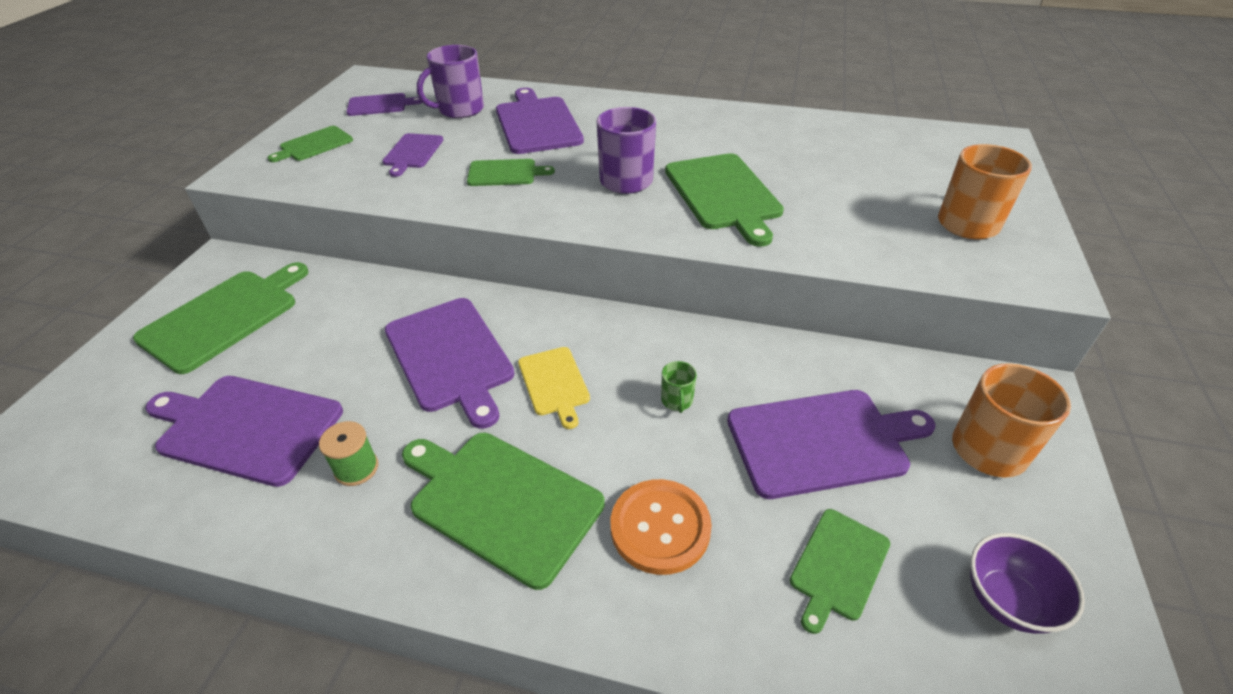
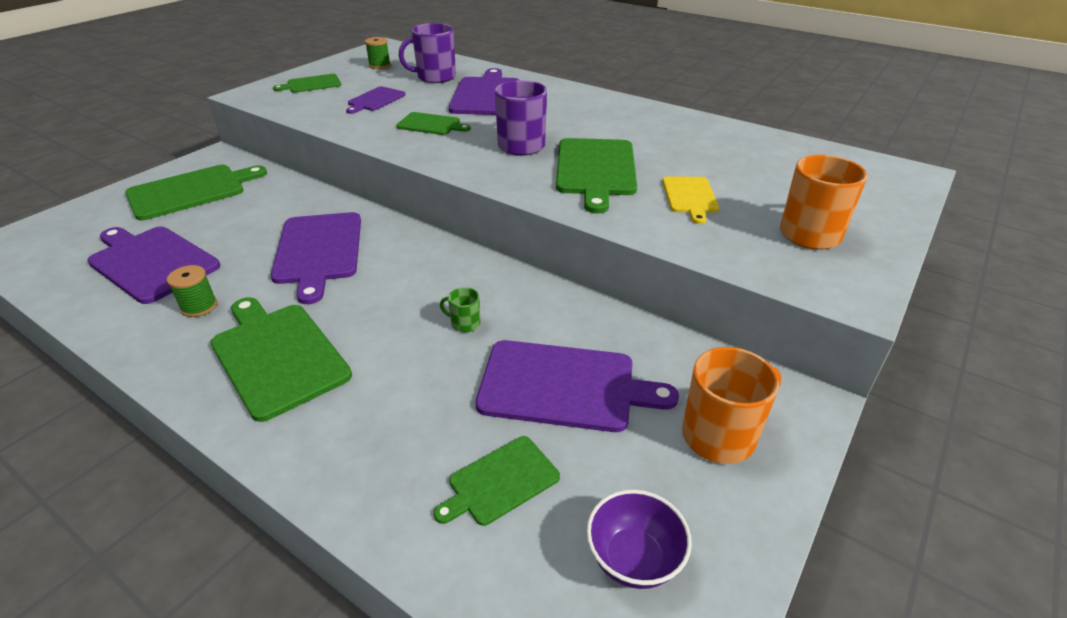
camera: 20 degrees right, 5 degrees down
(379, 105) = (379, 65): purple cutting board -> green spool
(554, 383) = (379, 287): yellow cutting board -> yellow cutting board (690, 197)
(660, 527) = (378, 408): orange button -> none
(677, 400) = (464, 323): green mug -> green mug turned 90 degrees clockwise

